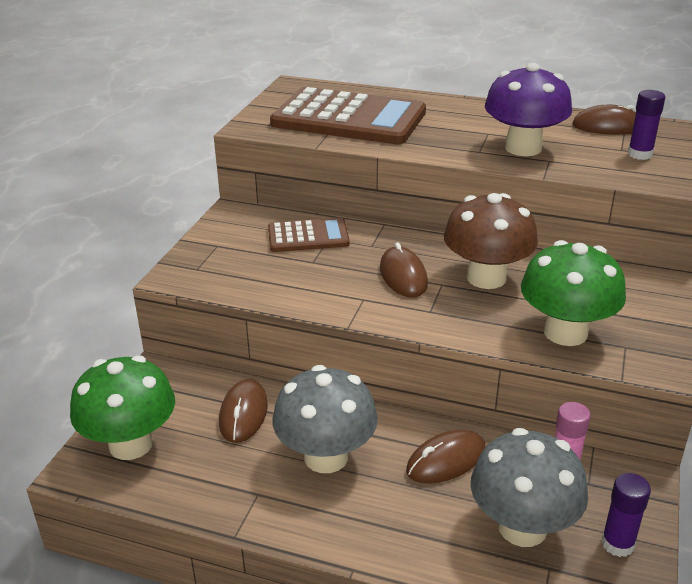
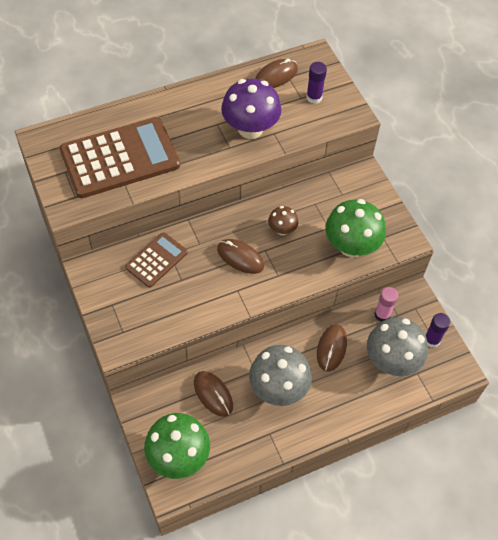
camera: 45 degrees left, 25 degrees up
(486, 278) = (282, 229): brown mushroom -> brown mushroom, size x0.51

